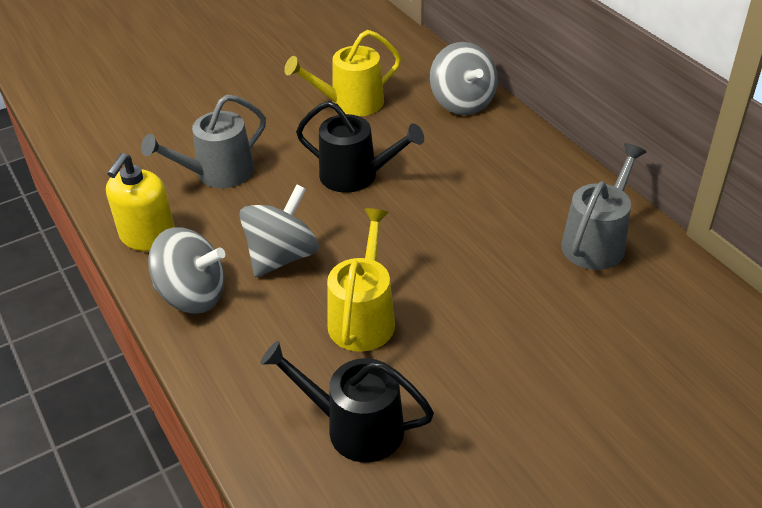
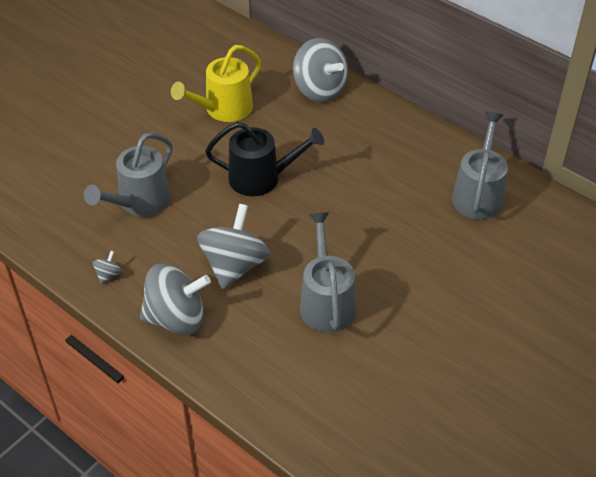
camera: 20 degrees left, 5 degrees up
(148, 236) = (108, 275): yellow soap dispenser -> grey spinning top
(356, 427) = (362, 392): black watering can -> none
(363, 318) = (326, 303): yellow watering can -> grey watering can

